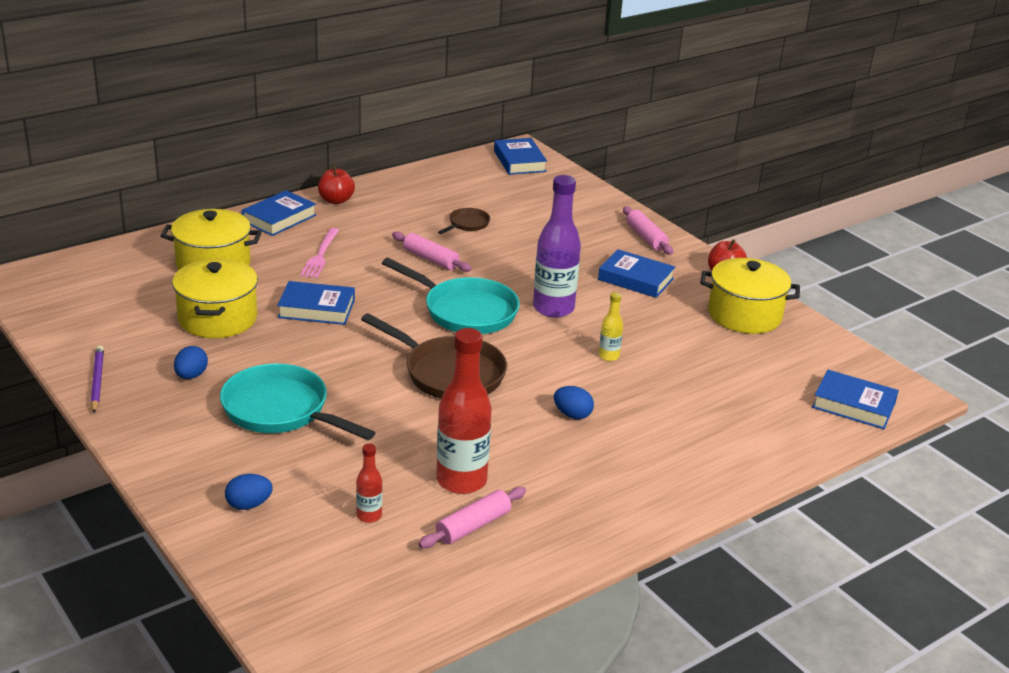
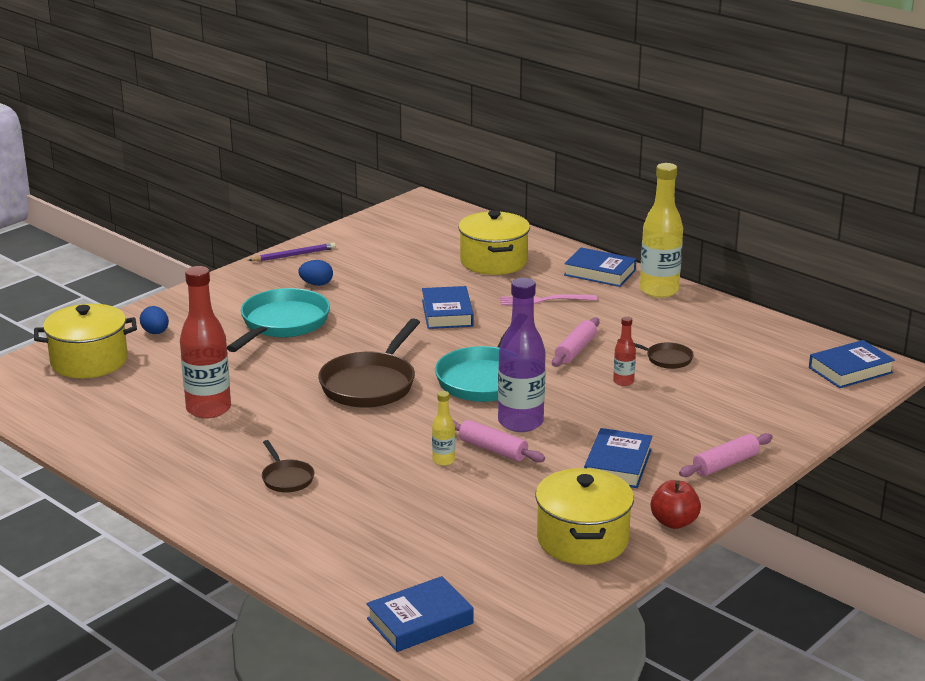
camera: 80 degrees right, 5 degrees down
(218, 319) = (406, 278): yellow pot -> yellow pot (89, 361)
(336, 200) = (659, 291): red apple -> yellow bottle
(369, 516) = (152, 378): red bottle -> red bottle (623, 382)
(473, 526) = (148, 421): pink rolling pin -> pink rolling pin (493, 450)
(572, 415) = (328, 450): blue egg -> none
(619, 445) = (286, 478): none -> brown pan
(853, 405) = (420, 621): blue book -> blue book turned 45 degrees clockwise

